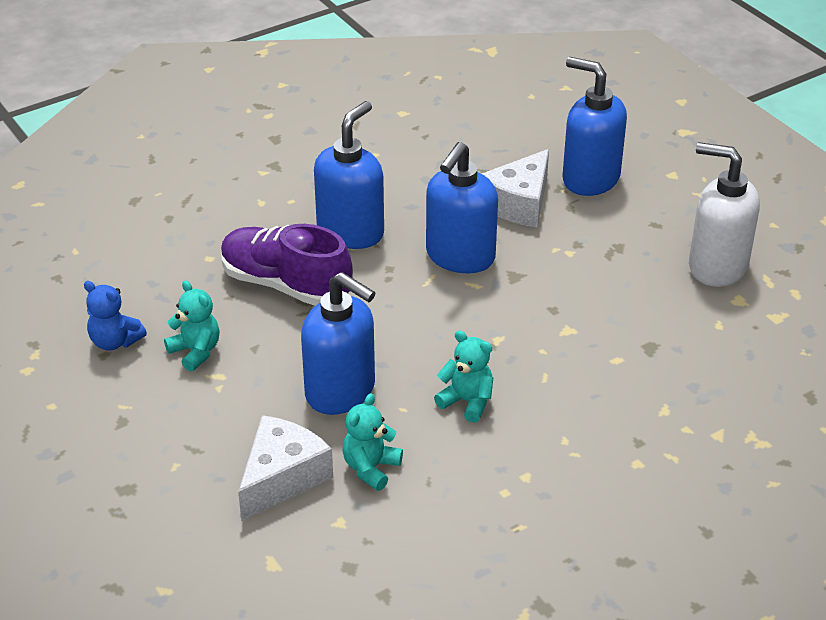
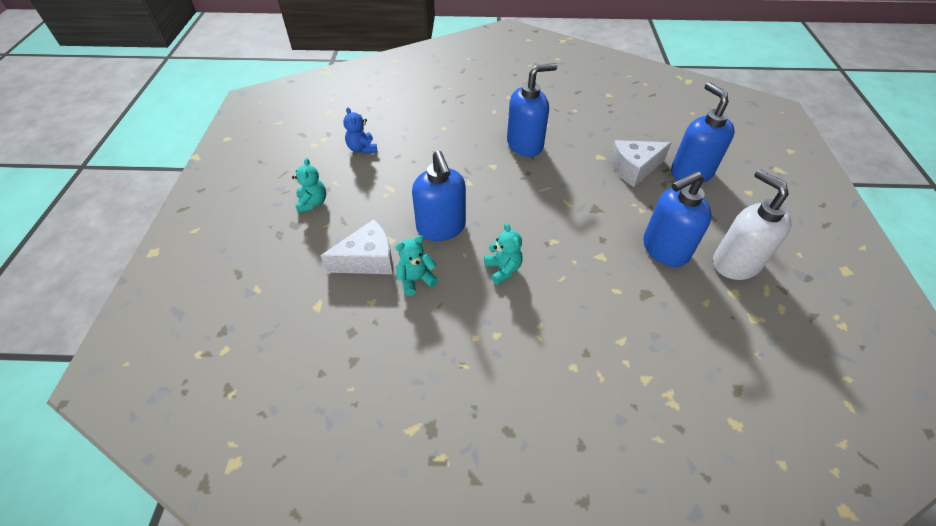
camera: 35 degrees right, 10 degrees up
(196, 352) = (392, 171): turquoise teddy bear -> turquoise teddy bear (312, 203)
(286, 285) = (467, 157): purple shoe -> none
(460, 257) = (573, 184): blue soap dispenser -> blue soap dispenser (664, 249)

